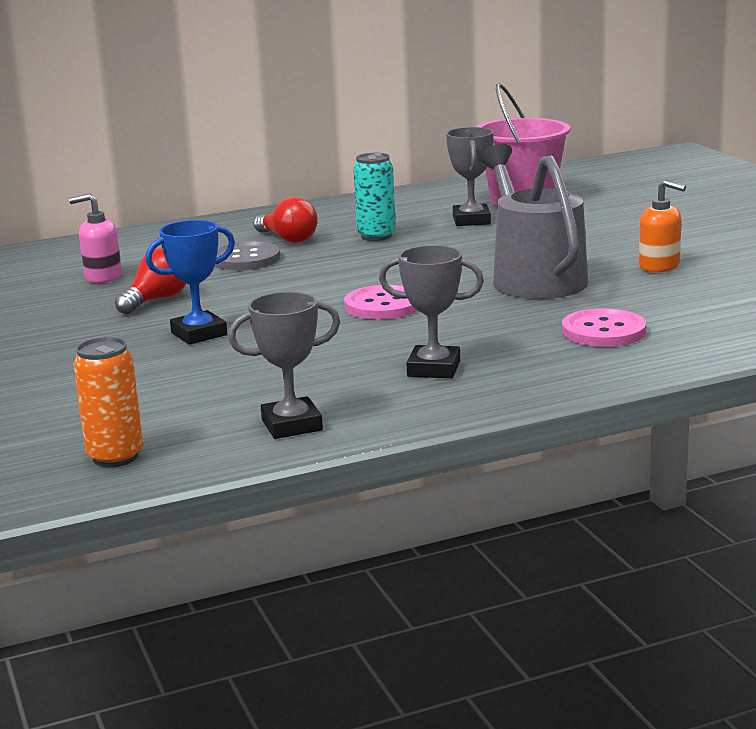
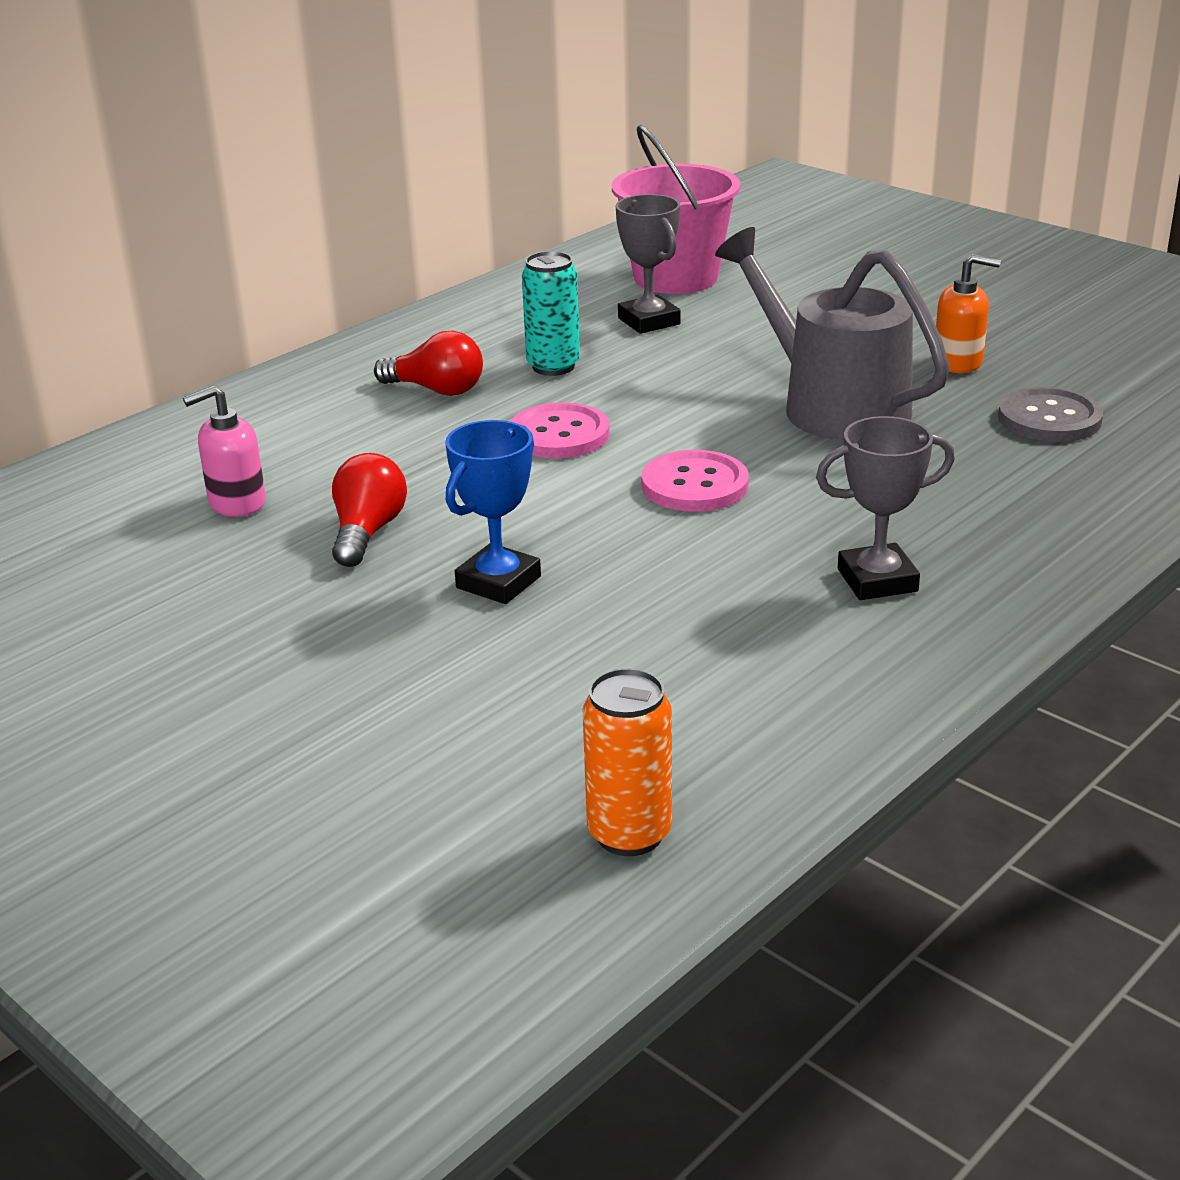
camera: 25 degrees left, 10 degrees up
(245, 259) = (415, 435): grey button -> grey button (1049, 418)
(292, 425) = (805, 717): grey trophy -> none
(603, 331) = (1009, 478): pink button -> pink button (559, 434)

